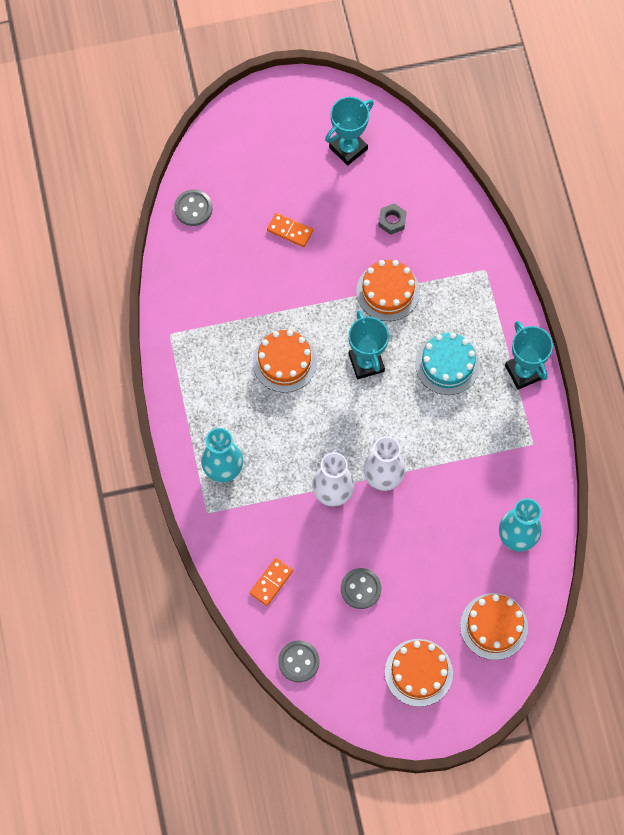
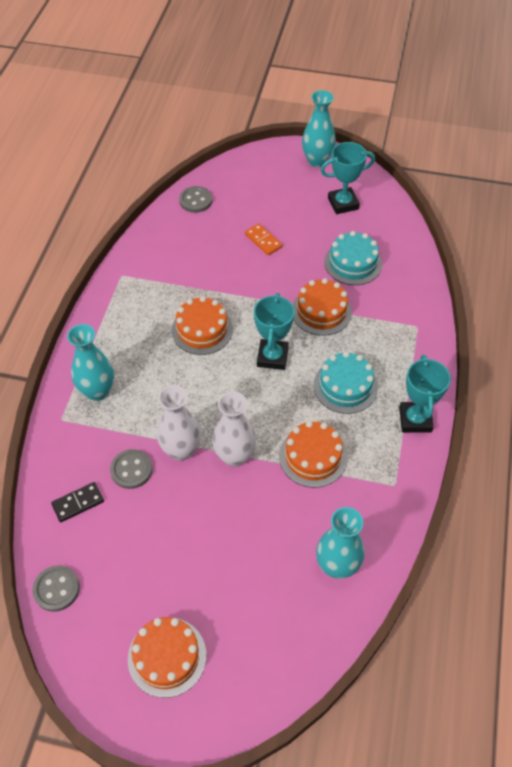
camera: 25 degrees right, 15 degrees down
(271, 582) = (78, 503): orange domino -> black domino
(294, 100) = (317, 161): none -> turquoise vase
(360, 589) = (157, 546): grey button -> grey button (131, 470)
(392, 221) = (353, 263): grey nut -> turquoise cake
(494, 626) = (270, 645): orange cake -> orange cake (313, 457)

